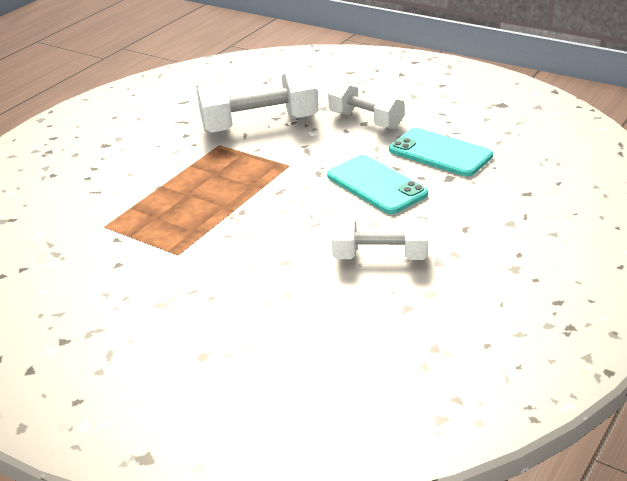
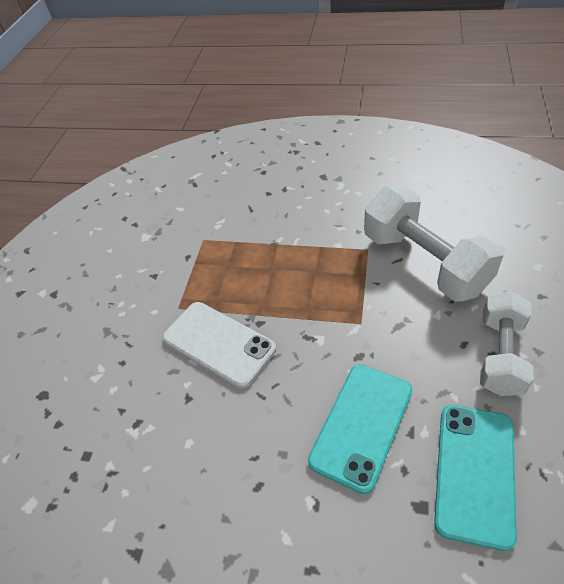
camera: 70 degrees right, 15 degrees up
(243, 236) = (219, 343): none -> white phone
(380, 256) = (221, 487): white dumbbell -> none

